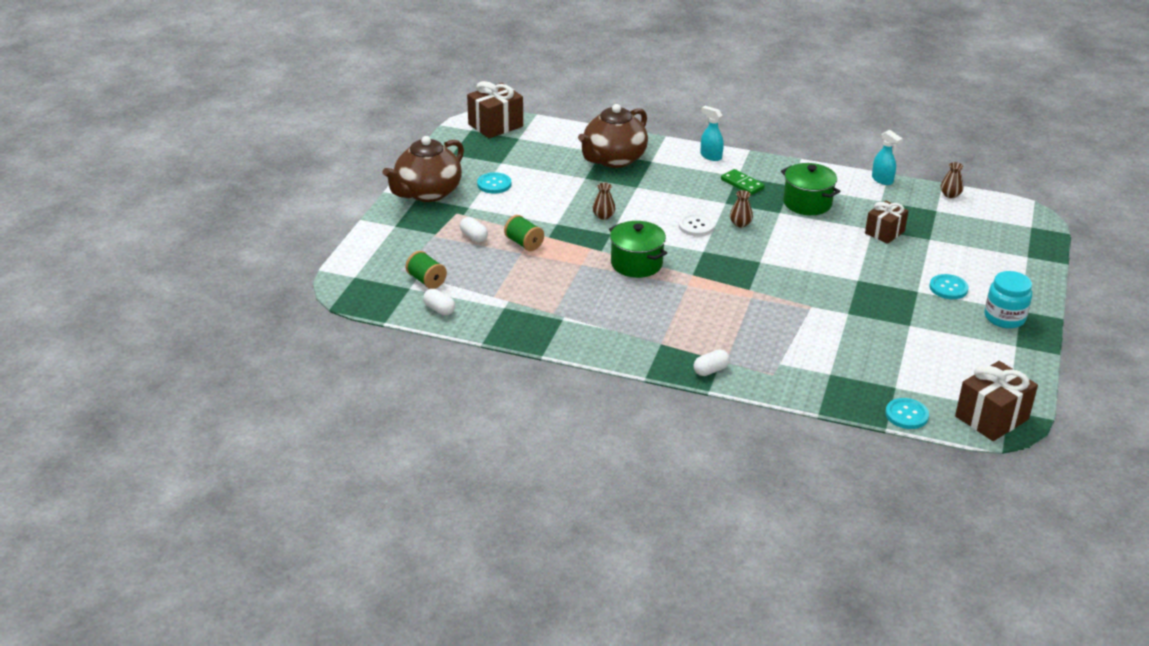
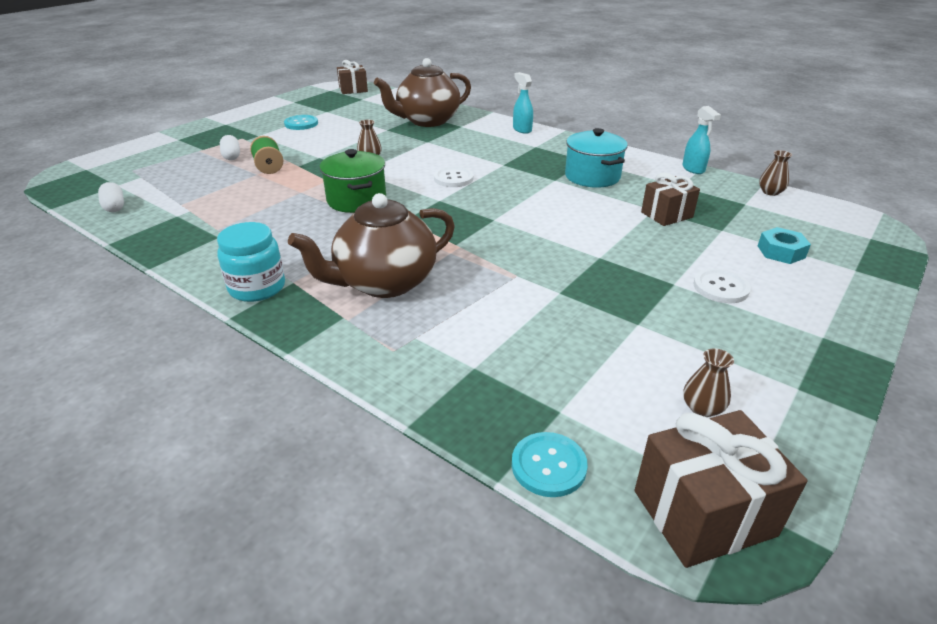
camera: 20 degrees right, 0 degrees up
(426, 280) = (140, 181): green spool -> none
(427, 193) = (238, 122): brown teapot -> brown teapot (384, 282)
(495, 125) = (353, 90): brown gift -> brown gift, size x0.67
(711, 370) = (317, 327): white capsule -> none
(740, 224) = (503, 183): brown vase -> brown vase (702, 408)
(742, 184) = (534, 153): green domino -> none
(807, 203) = (592, 176): green pot -> turquoise pot
(948, 288) = (721, 288): turquoise button -> white button
(976, 251) = (781, 252): none -> turquoise nut
(1004, 318) = (792, 342): turquoise jar -> turquoise jar (257, 288)

